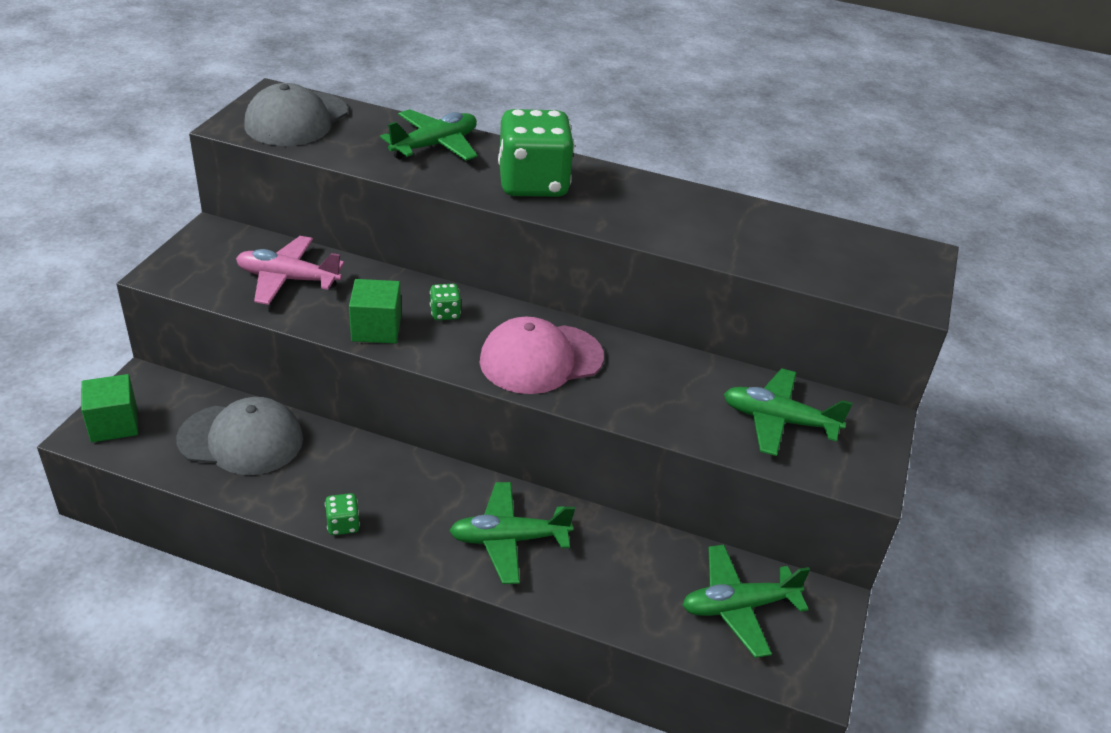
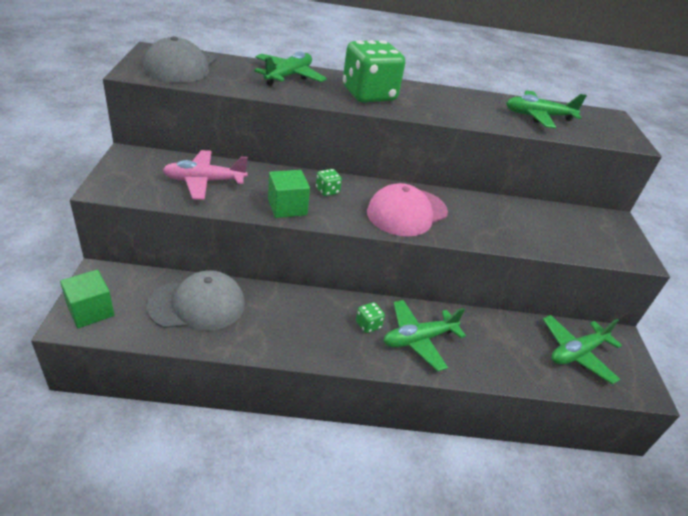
camera: 20 degrees left, 0 degrees up
(343, 525) = (303, 352): green dice -> green dice (368, 325)
(778, 421) = (567, 229): green plane -> green plane (538, 116)

